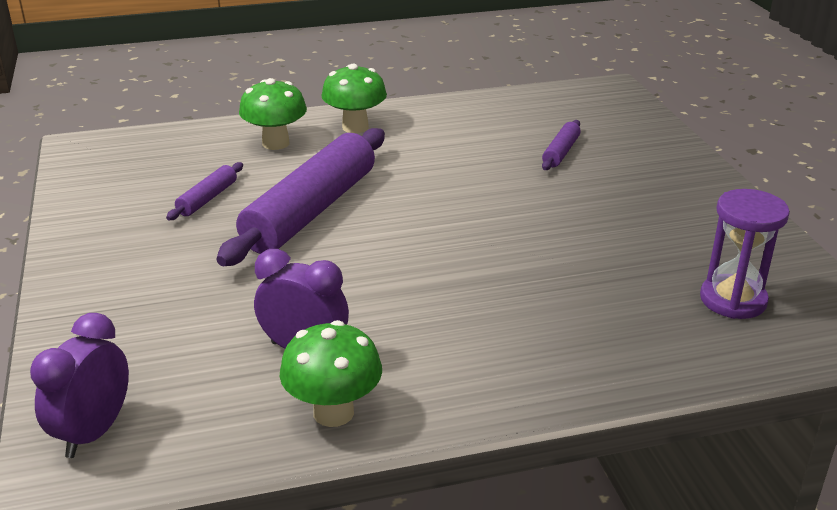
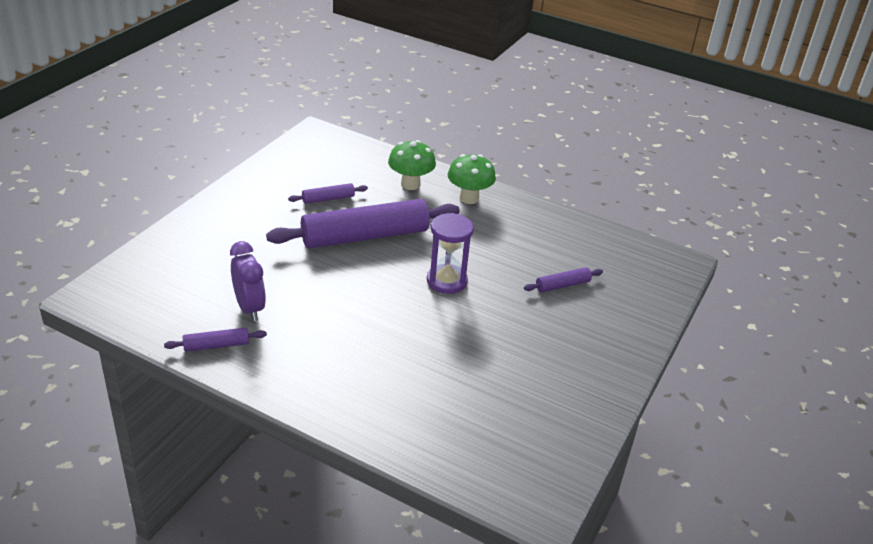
camera: 40 degrees right, 5 degrees up
(93, 432) = (123, 287): purple clock -> none
(333, 412) = (216, 345): green mushroom -> purple rolling pin
(733, 300) = (497, 435): purple hourglass -> purple hourglass (446, 281)

